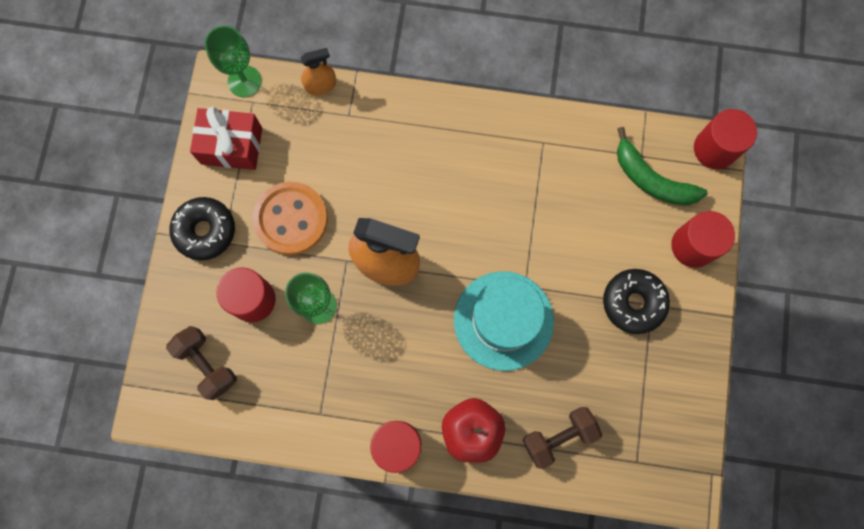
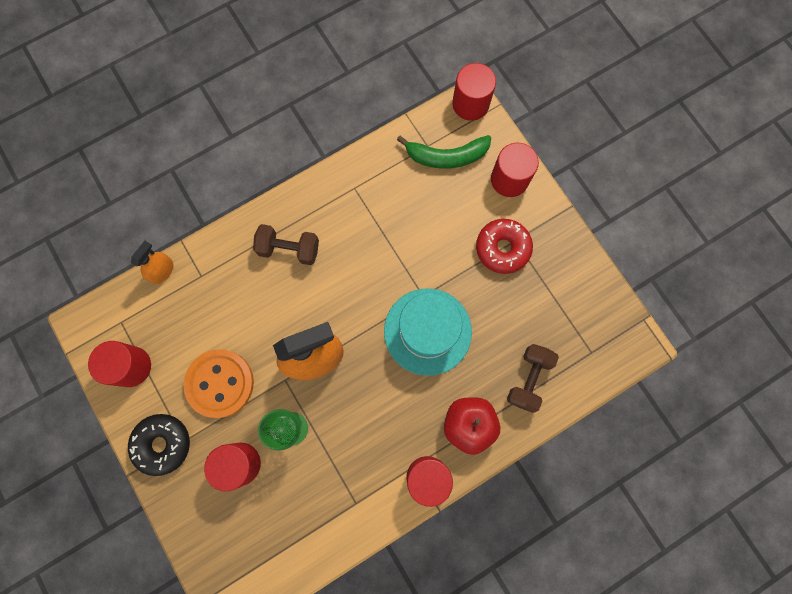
camera: 40 degrees left, 0 degrees up
(207, 364) = (244, 538): brown dumbbell -> brown dumbbell (289, 249)
(231, 146) = (131, 366): red gift -> red cylinder
(244, 81) = (102, 312): green goblet -> none
(633, 302) = (502, 248): black donut -> red donut

